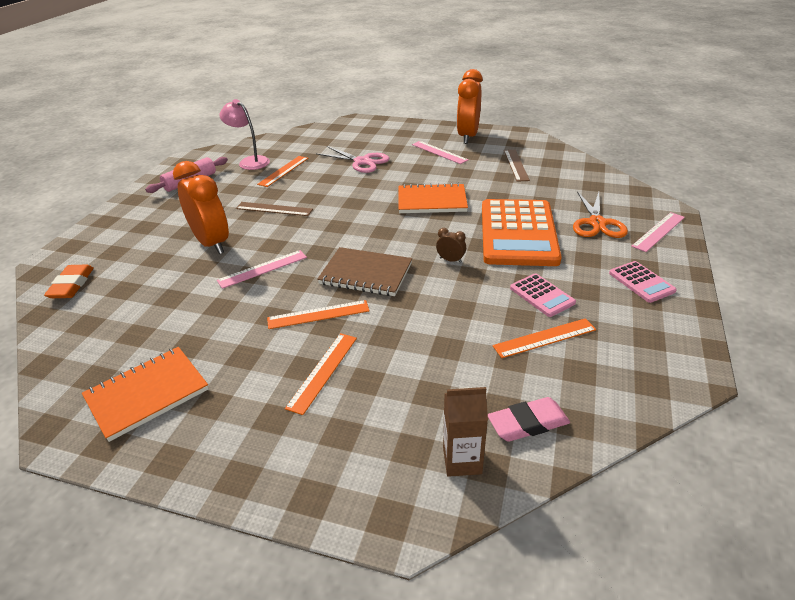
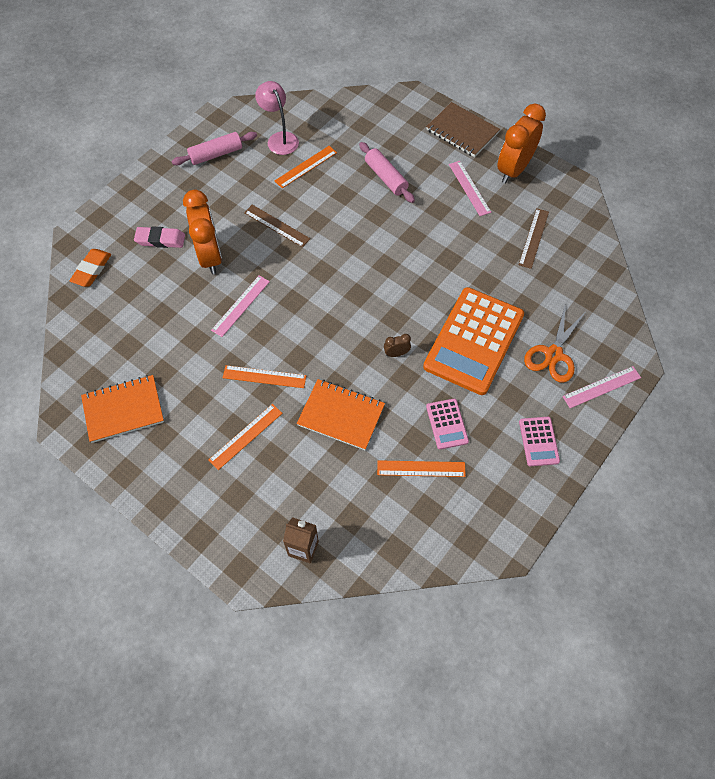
camera: 20 degrees right, 25 degrees up
(262, 269) = (240, 305): pink ruler -> pink ruler turned 45 degrees counterclockwise
(362, 162) = (386, 177): pink scissors -> pink rolling pin
(366, 274) = (319, 344): brown notebook -> brown notebook (462, 131)
(432, 201) = (421, 266): orange notebook -> orange notebook (341, 415)
(450, 260) = (396, 353): brown clock -> brown clock turned 60 degrees counterclockwise
(528, 423) = (362, 538): pink eraser -> pink eraser (160, 240)

